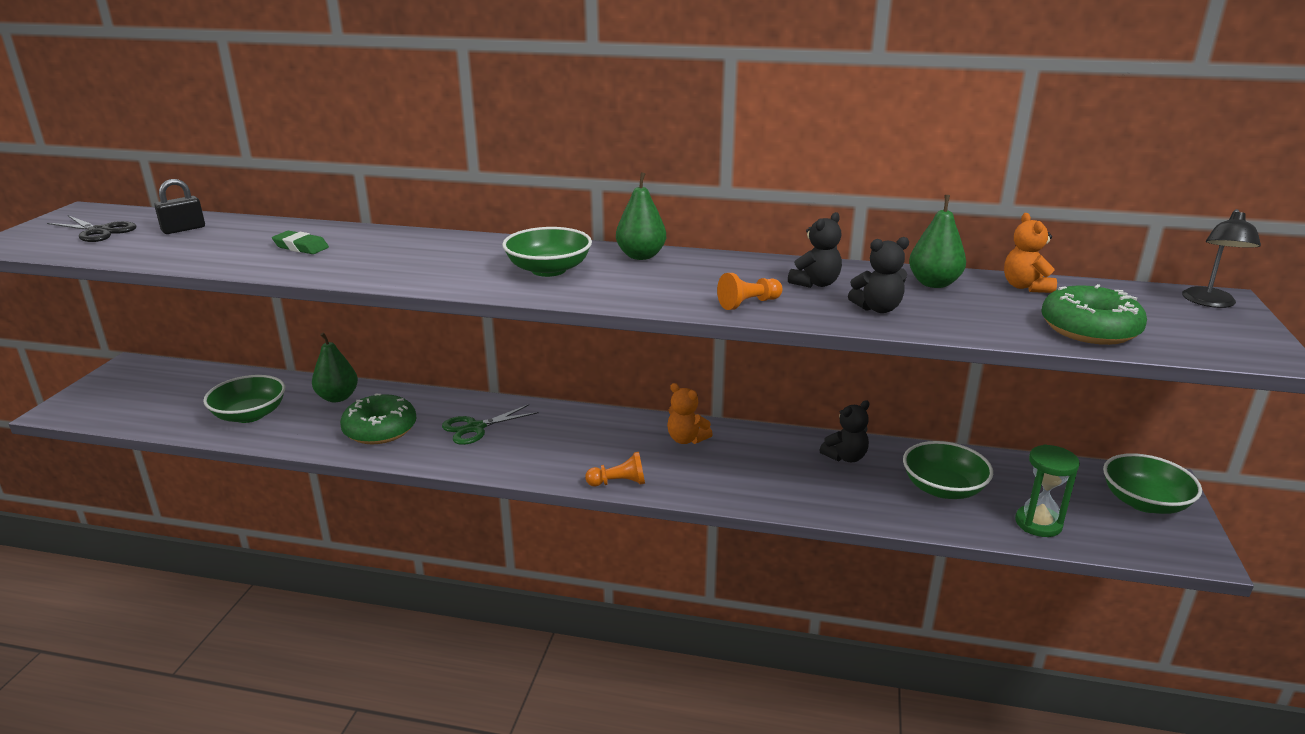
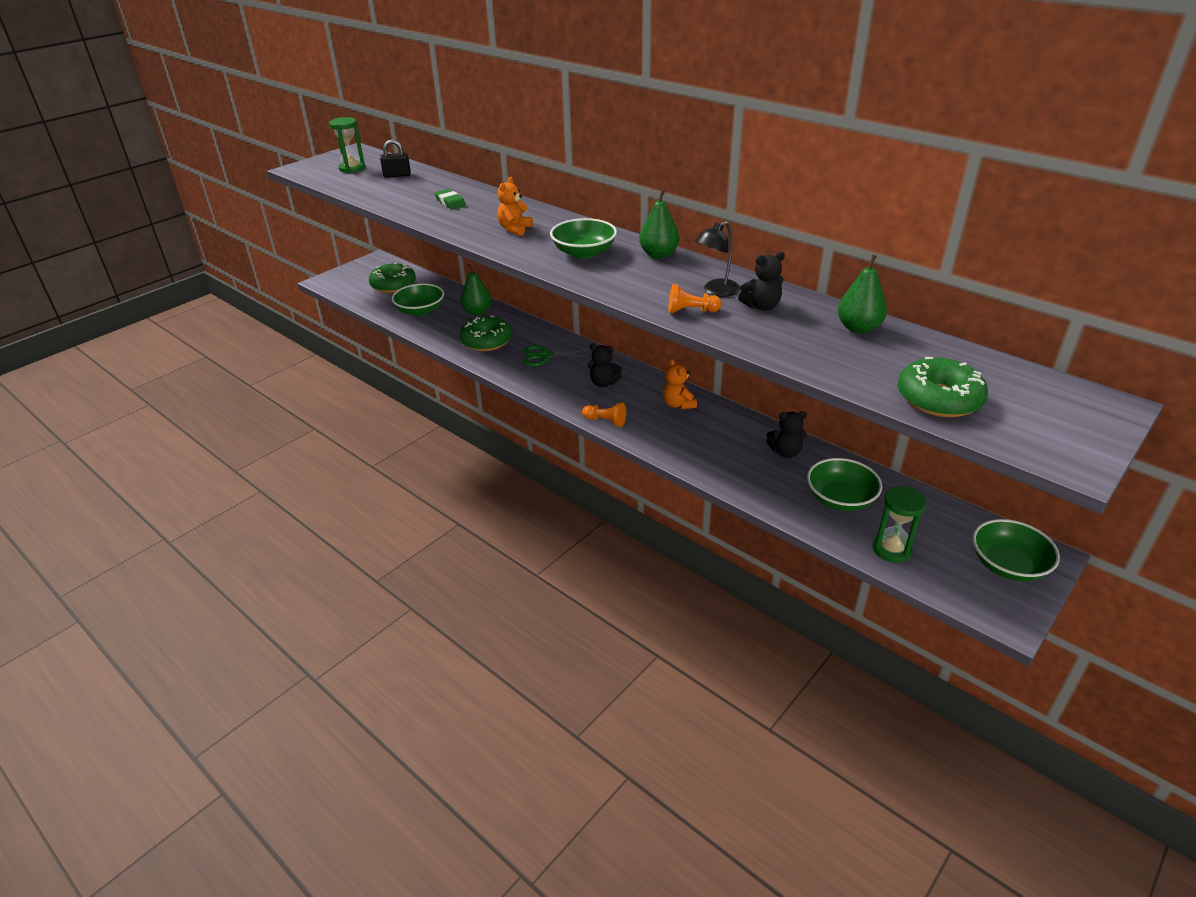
camera: 30 degrees right, 10 degrees up
(99, 231) = (352, 168): black scissors -> green hourglass
(181, 392) = (393, 285): none -> green donut
(878, 308) = (783, 338): black teddy bear -> black teddy bear (603, 383)
(1025, 287) = (935, 350): orange teddy bear -> orange teddy bear (514, 229)
(1209, 302) = (1095, 405): black lamp -> black lamp (716, 291)

